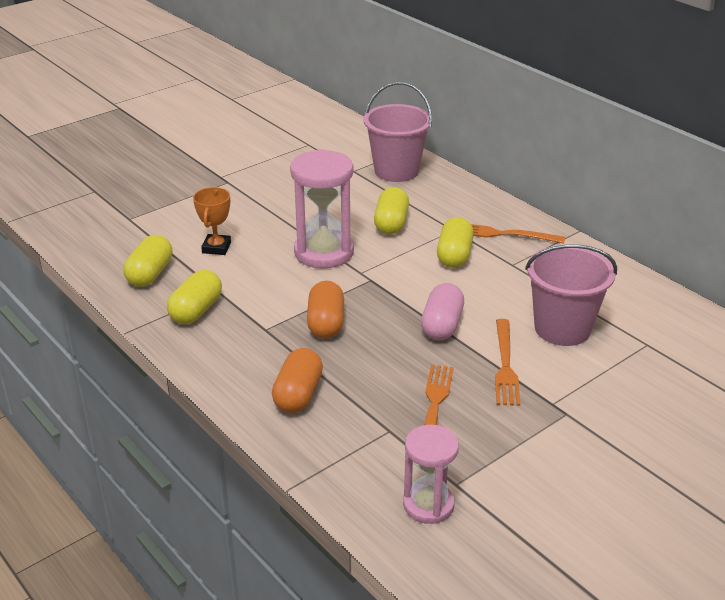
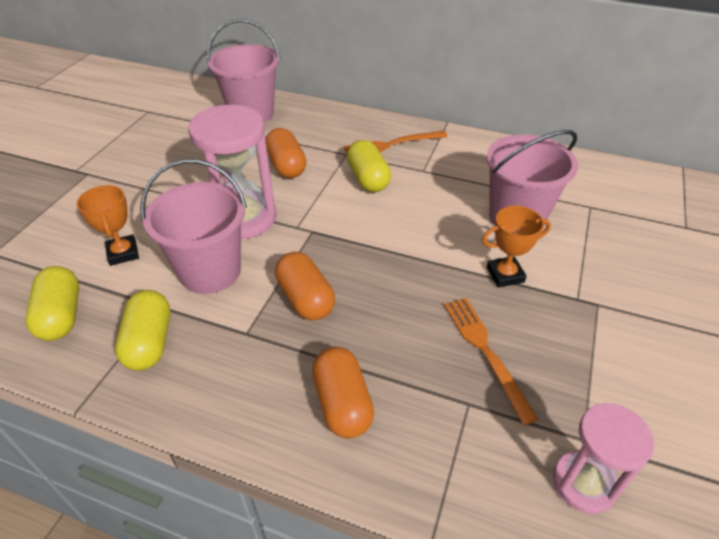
camera: 30 degrees left, 10 degrees up
(270, 281) = (210, 271): none -> pink bucket
(391, 223) = (286, 166): yellow capsule -> orange capsule
(442, 325) = (416, 255): pink capsule -> none
(505, 365) = (505, 275): orange fork -> orange trophy

